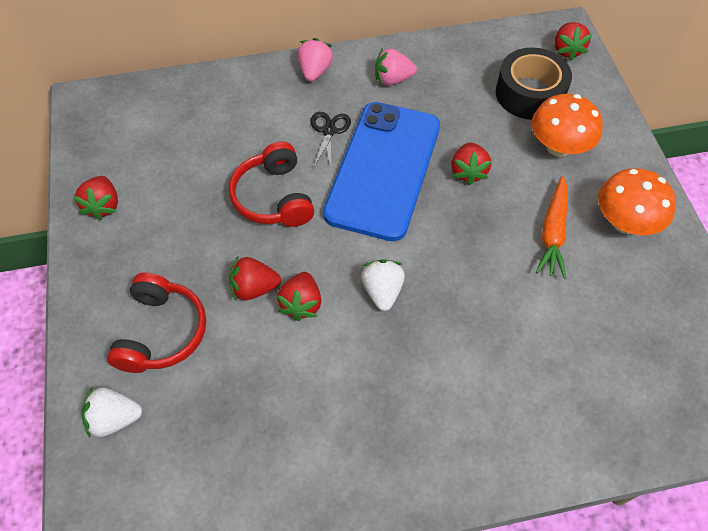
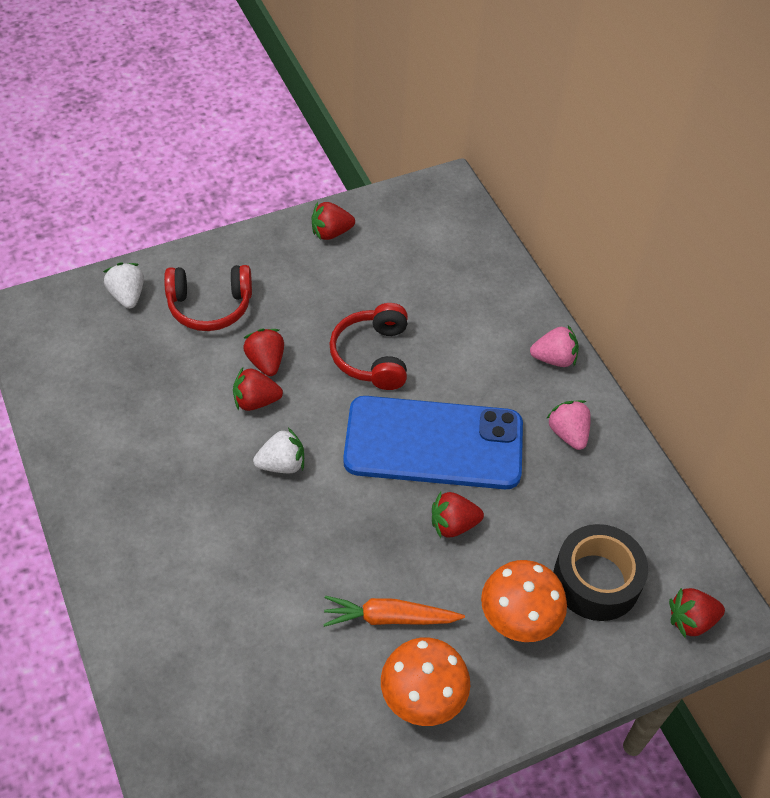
camera: 75 degrees right, 5 degrees down
(274, 197) = (373, 356): red headphones -> red headphones turned 60 degrees counterclockwise
(329, 131) = (472, 386): black scissors -> none

